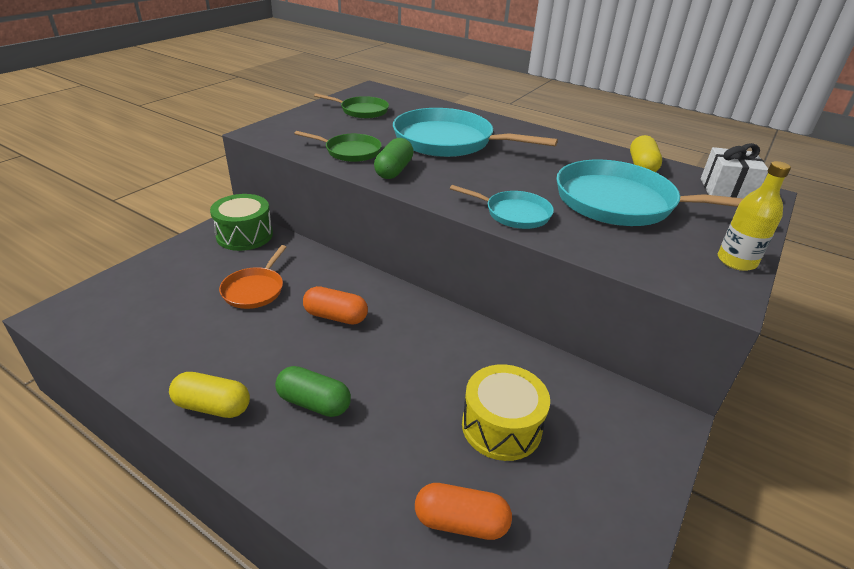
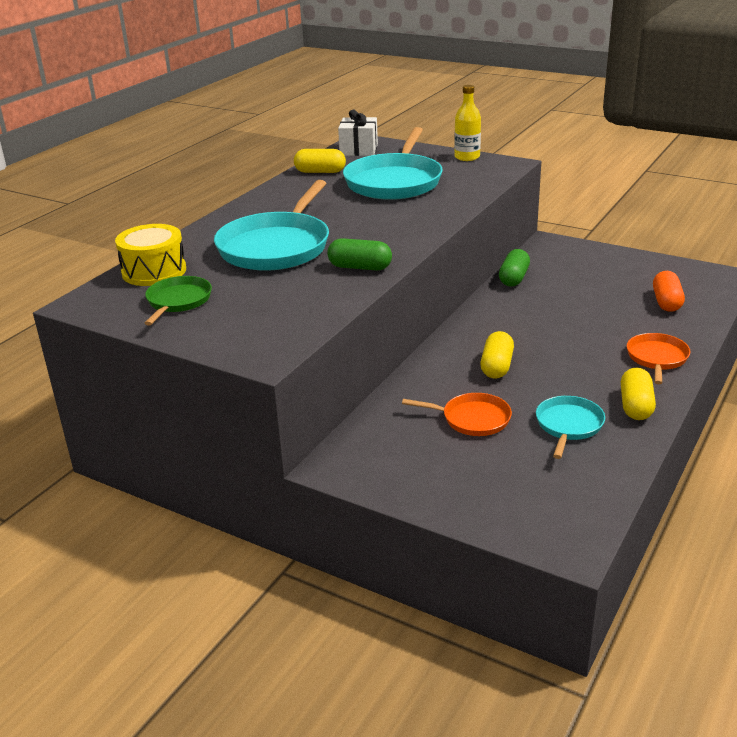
camera: 90 degrees left, 5 degrees down
(244, 235) = (364, 450): green drum -> none
(303, 457) = (657, 358): none -> orange pan
(314, 403) = (605, 362): green capsule -> green capsule (513, 278)
(336, 316) = (497, 366): orange capsule -> yellow capsule
(350, 151) = (316, 294): green pan -> none
(501, 426) = (585, 291): yellow drum -> yellow drum (154, 271)
(514, 213) = (430, 216): turquoise pan -> turquoise pan (568, 425)

